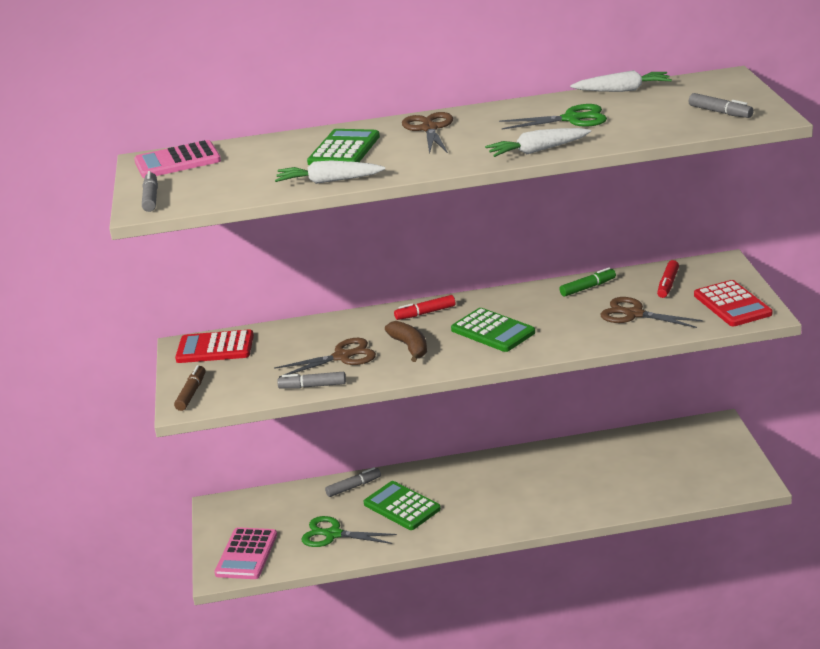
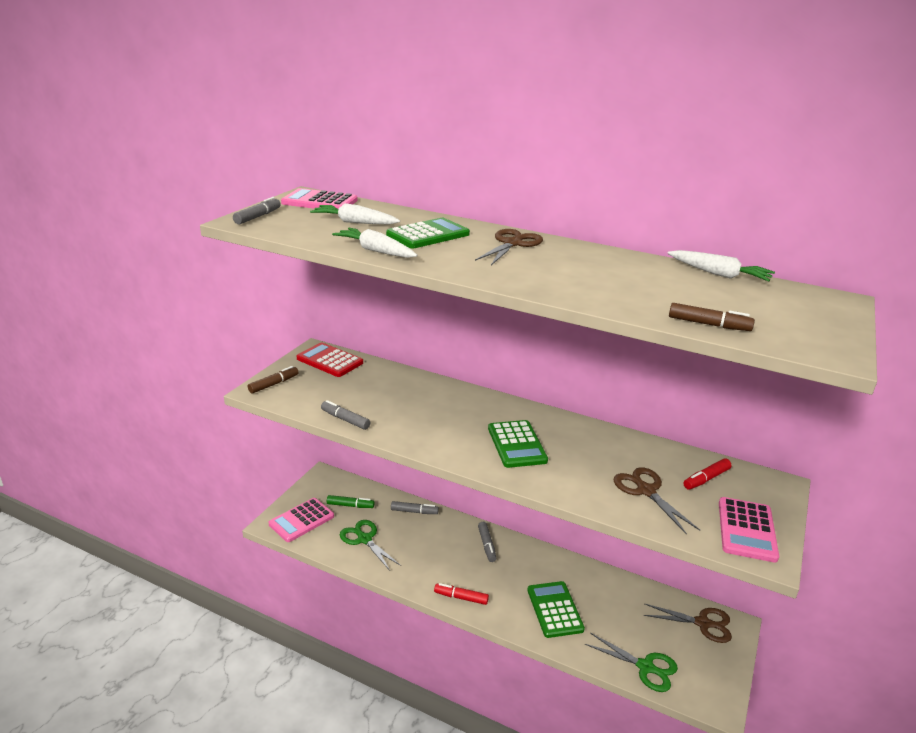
camera: 30 degrees right, 0 degrees up
(343, 356) = (393, 408): brown scissors -> brown scissors (703, 623)
(402, 506) = (427, 546): green calculator -> green calculator (554, 609)
(410, 347) = (444, 425): brown banana -> none
(425, 313) = (488, 404): red marker -> red marker (461, 597)
(537, 150) = (563, 292): white carrot -> white carrot (354, 222)
(572, 119) = (636, 280): green scissors -> green scissors (646, 667)
(588, 288) = (633, 447): green marker -> green marker (350, 505)
(670, 131) = (708, 324): none -> brown marker
(720, 112) = (786, 328): grey marker -> grey marker (486, 545)
(732, 304) = (747, 530): red calculator -> pink calculator

